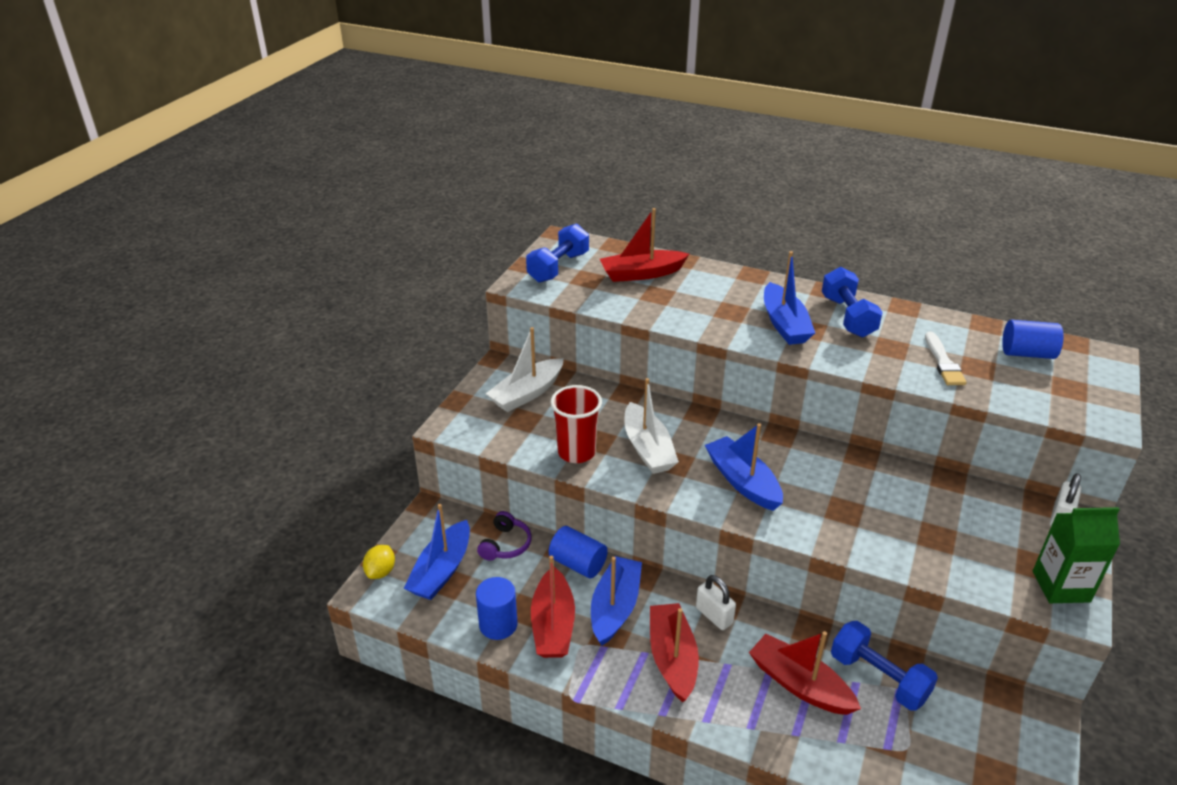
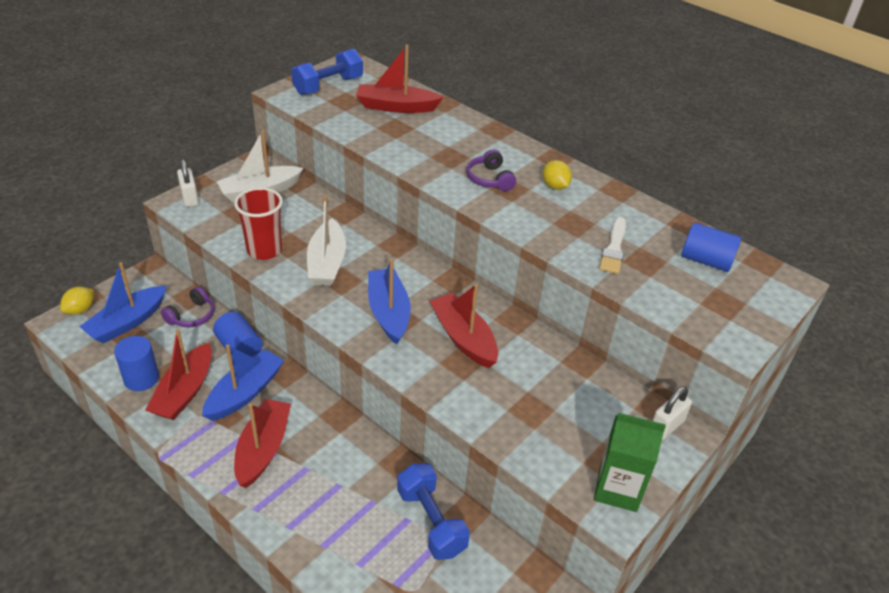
camera: 15 degrees right, 5 degrees up
(714, 615) = (323, 424): white padlock -> white padlock (190, 198)
(784, 324) = (489, 179): blue boat -> purple headphones
(799, 684) = (356, 505): red boat -> red boat (463, 338)
(847, 317) = (555, 186): blue dumbbell -> yellow lemon

